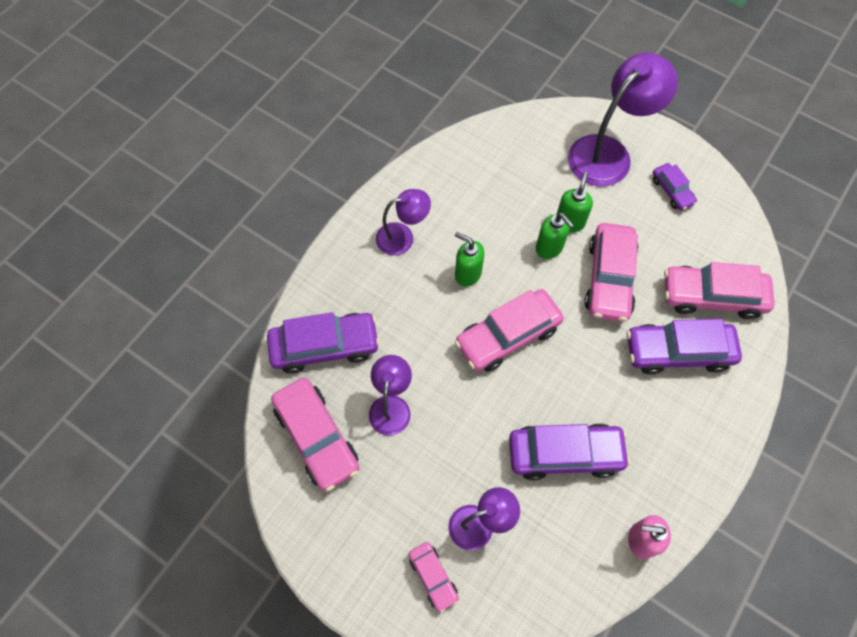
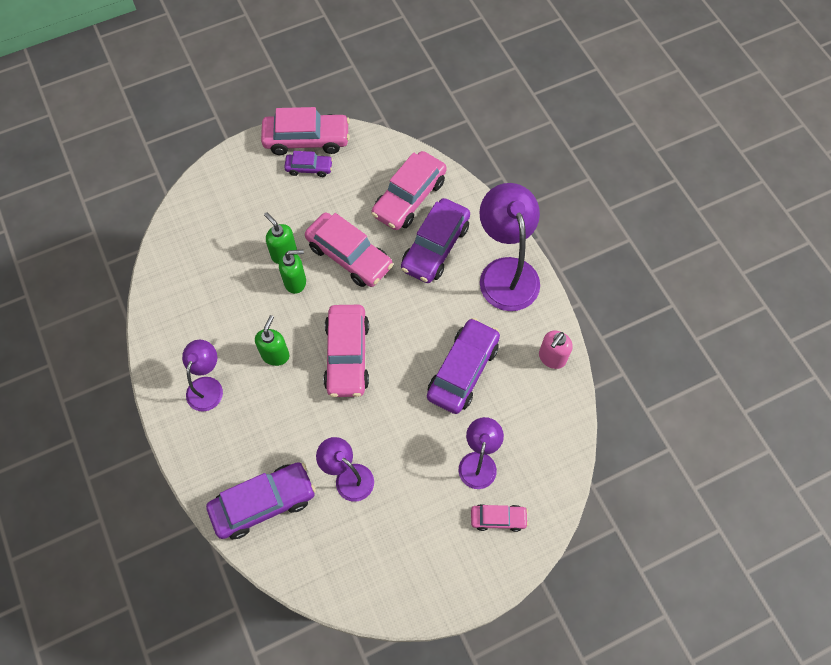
camera: 60 degrees left, 0 degrees up
(317, 437) = (338, 551): pink car -> pink car (306, 140)
(325, 347) = (263, 503): purple car -> purple car turned 45 degrees clockwise
(467, 274) = (275, 355): green soap dispenser -> green soap dispenser turned 135 degrees clockwise
(608, 152) = (245, 189): purple lamp -> purple lamp (506, 272)

